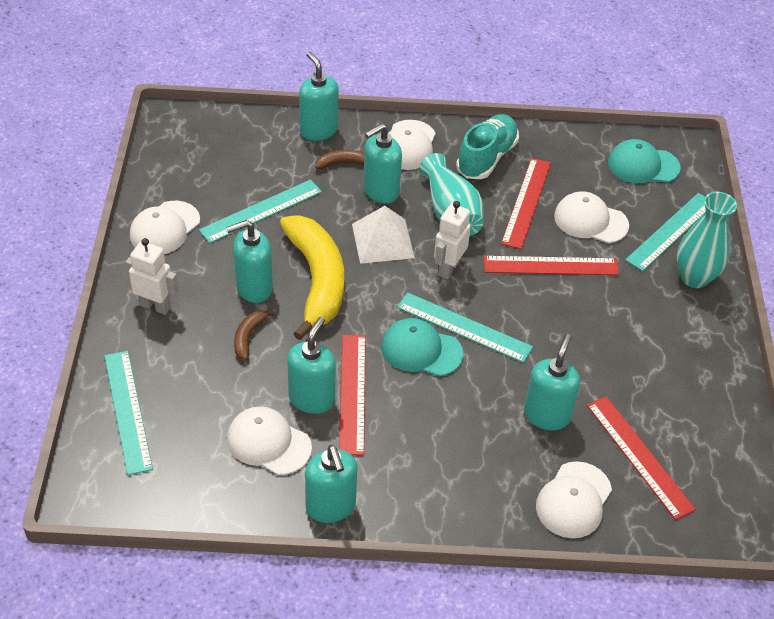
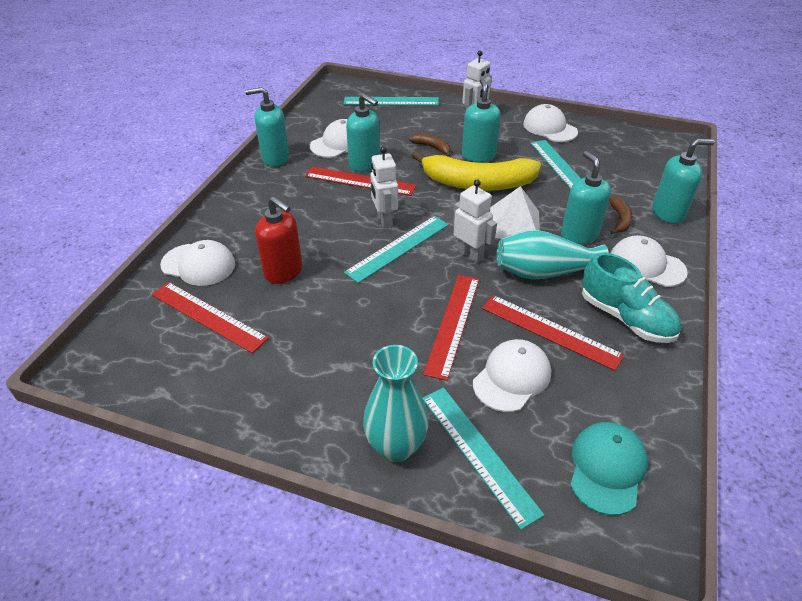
camera: 110 degrees right, 5 degrees down
(421, 350) = (384, 220): turquoise cap -> white robot
(546, 415) = (284, 272): turquoise soap dispenser -> red soap dispenser
(573, 500) = (198, 264): white cap -> white cap turned 150 degrees clockwise
(639, 456) = (208, 316): red ruler -> red ruler turned 45 degrees clockwise

